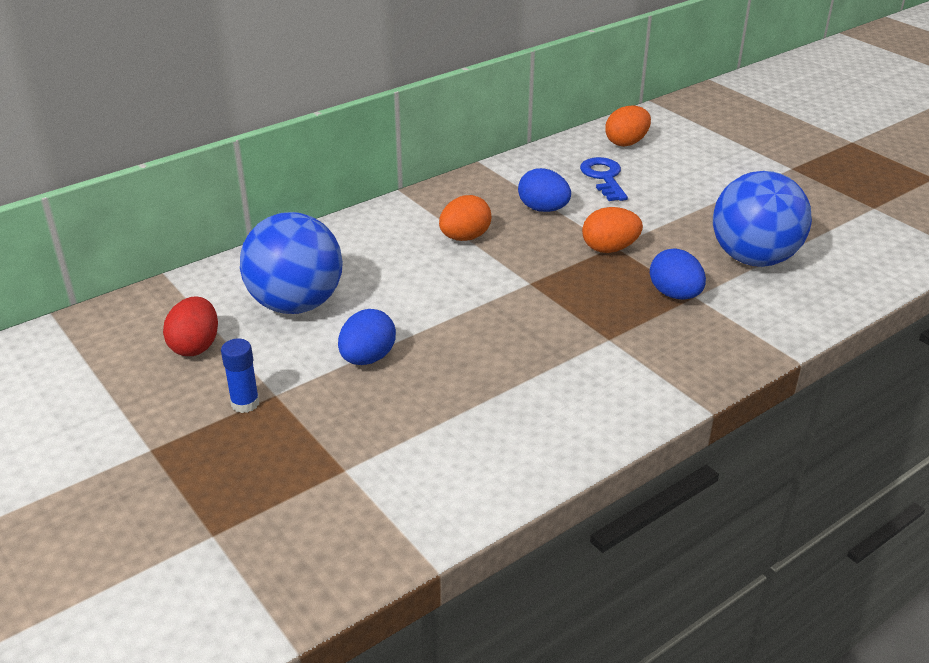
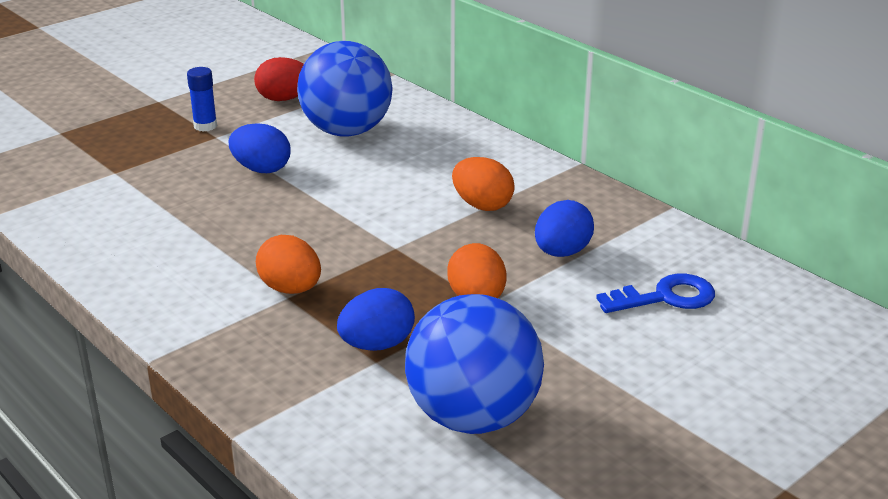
camera: 85 degrees right, 5 degrees down
(626, 143) = (785, 318): orange egg -> orange egg (291, 289)

